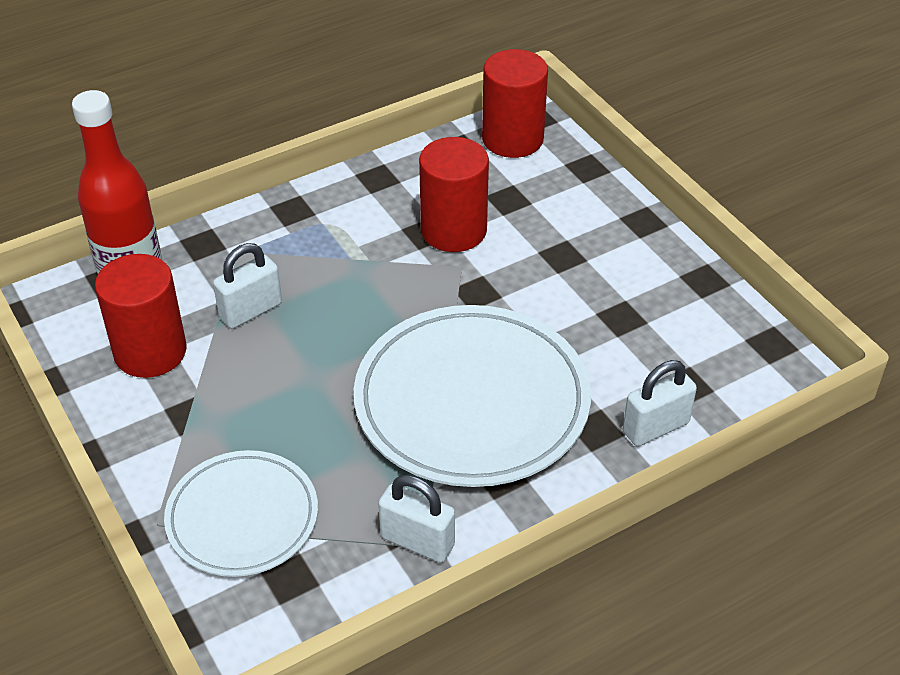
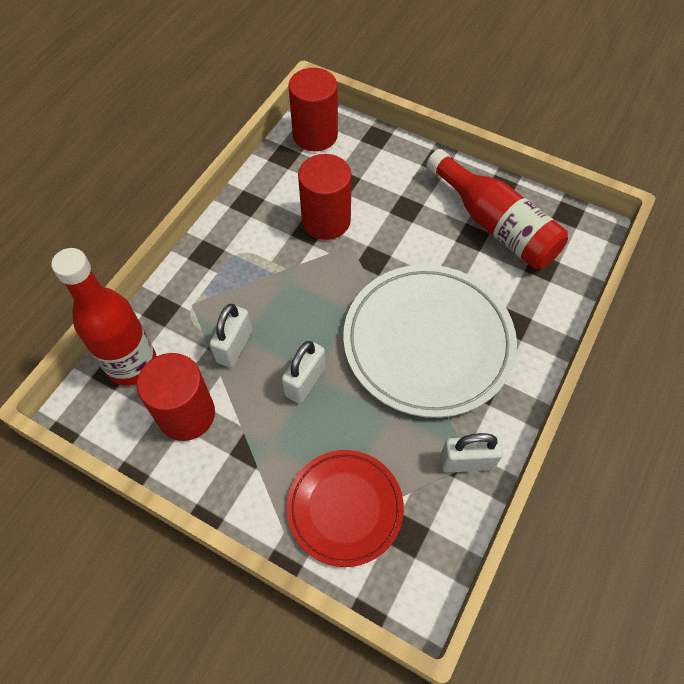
camera: 30 degrees left, 15 degrees up
(242, 518) = (345, 508): white plate -> red plate
(655, 427) = (546, 304): white padlock -> white padlock (305, 381)
(661, 316) = (495, 225): none -> red bottle

